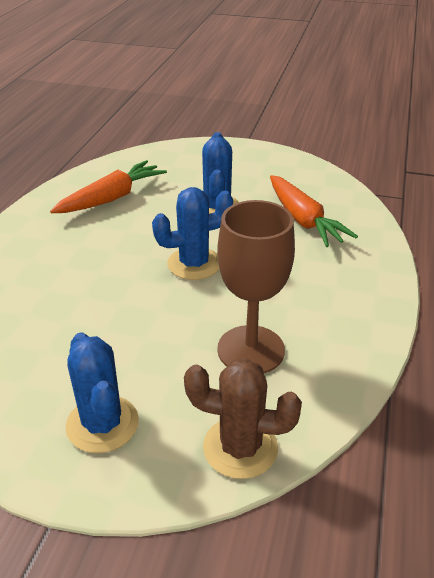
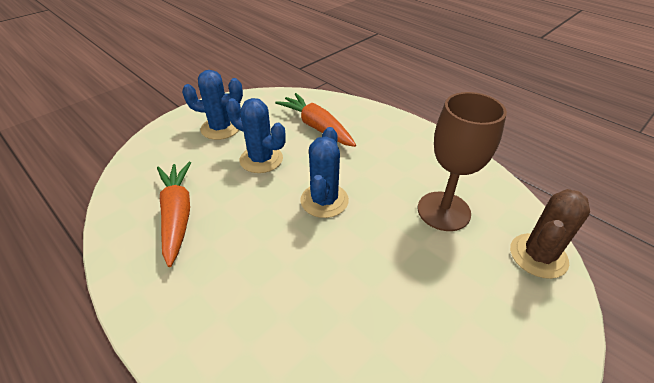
camera: 60 degrees left, 5 degrees up
(102, 424) = (491, 331): blue cactus -> blue cactus (220, 128)
(303, 220) = (317, 127): orange carrot -> orange carrot turned 135 degrees counterclockwise

